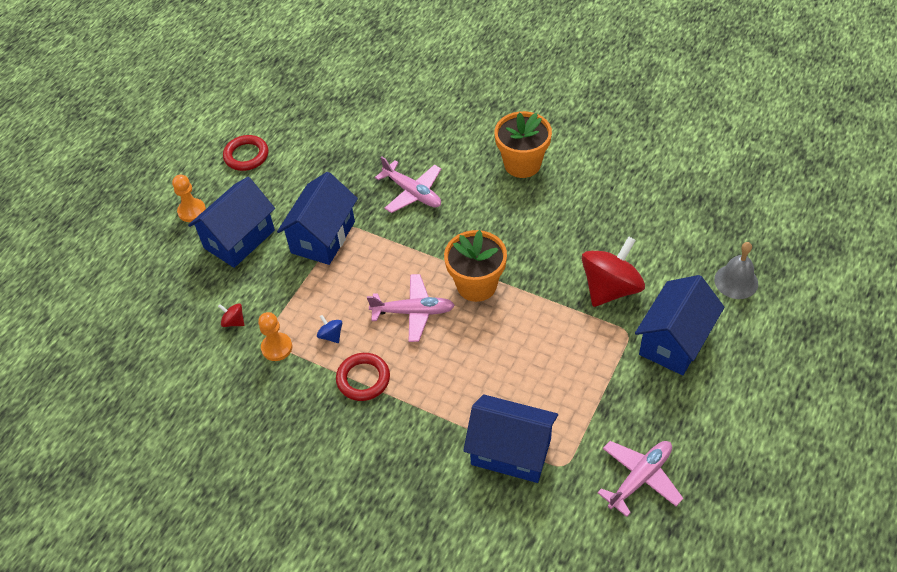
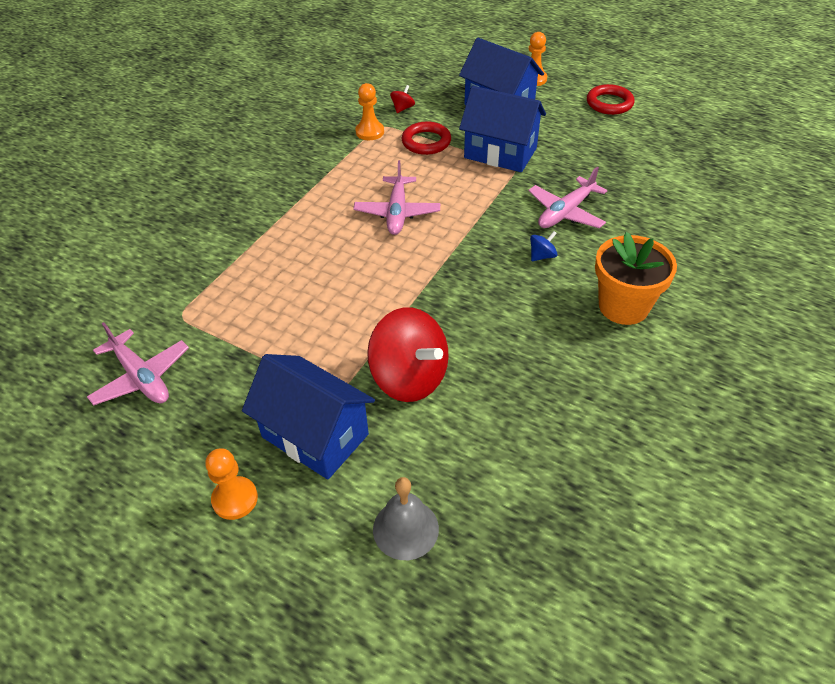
camera: 90 degrees right, 5 degrees down
(331, 335) = (377, 161): blue spinning top -> blue spinning top (542, 256)
(363, 379) = (323, 181): red ring -> red ring (426, 142)
(476, 285) = (427, 259): orange flower pot -> none
(511, 452) = (211, 276): blue house -> none
(738, 382) = (235, 499): none -> orange pawn

